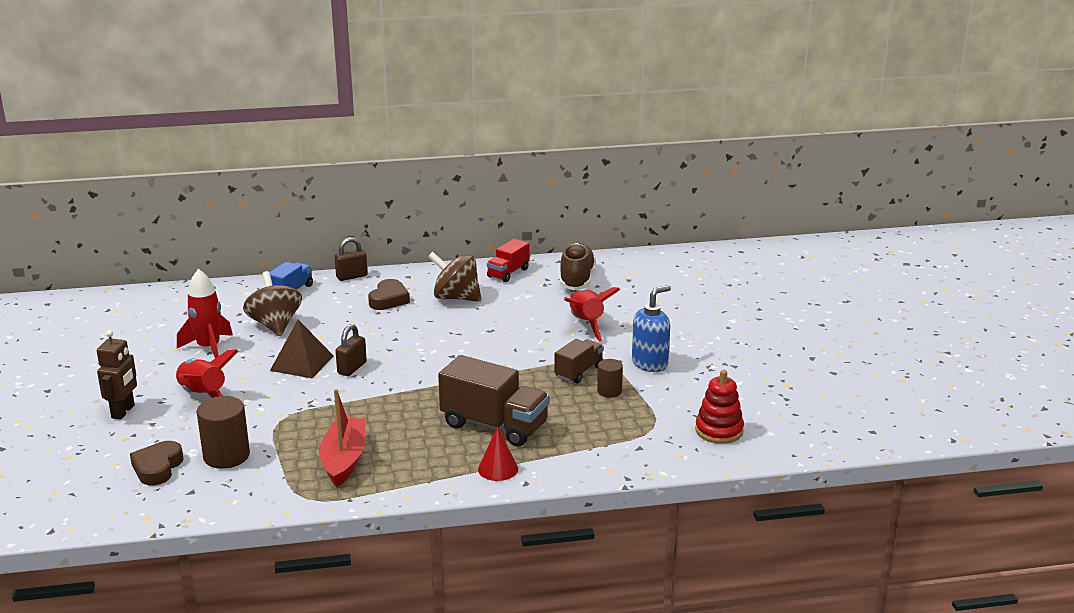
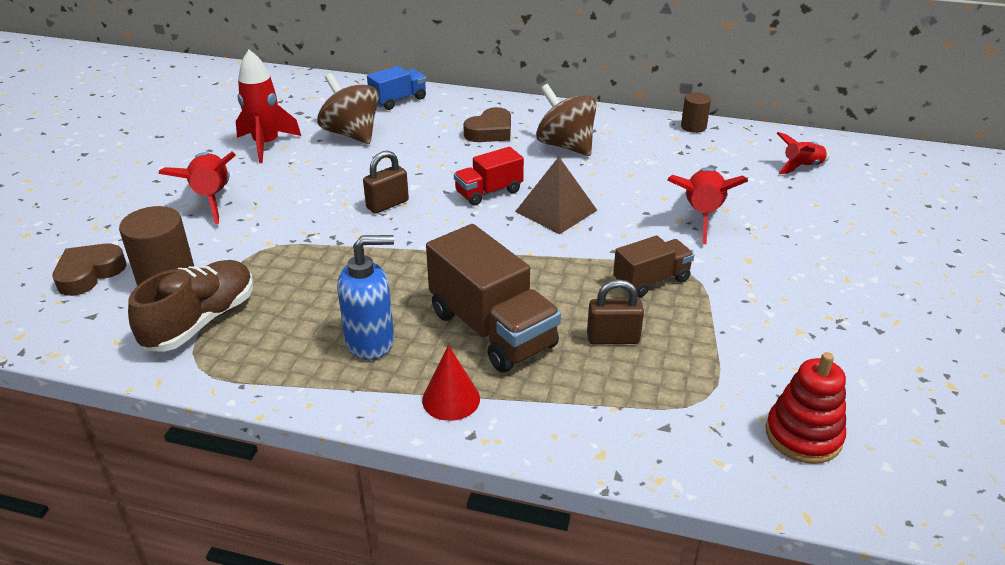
camera: 25 degrees right, 10 degrees up
(123, 412) = (123, 196): brown robot -> none
(275, 325) = (351, 134): brown spinning top -> brown spinning top turned 45 degrees counterclockwise
(302, 363) = (341, 184): brown pyramid -> brown pyramid (556, 211)
(344, 460) = (281, 325): red boat -> none
(352, 276) = (472, 97): brown padlock -> brown padlock (613, 338)
(508, 273) = (646, 129): red truck -> red truck (489, 192)
(576, 279) = (724, 154): brown shoe -> brown shoe (201, 321)
(609, 391) = (675, 321): brown cylinder -> brown cylinder (693, 127)
(635, 277) = (801, 167): none -> red rocket
(650, 363) = (755, 294): blue soap dispenser -> blue soap dispenser (371, 341)

